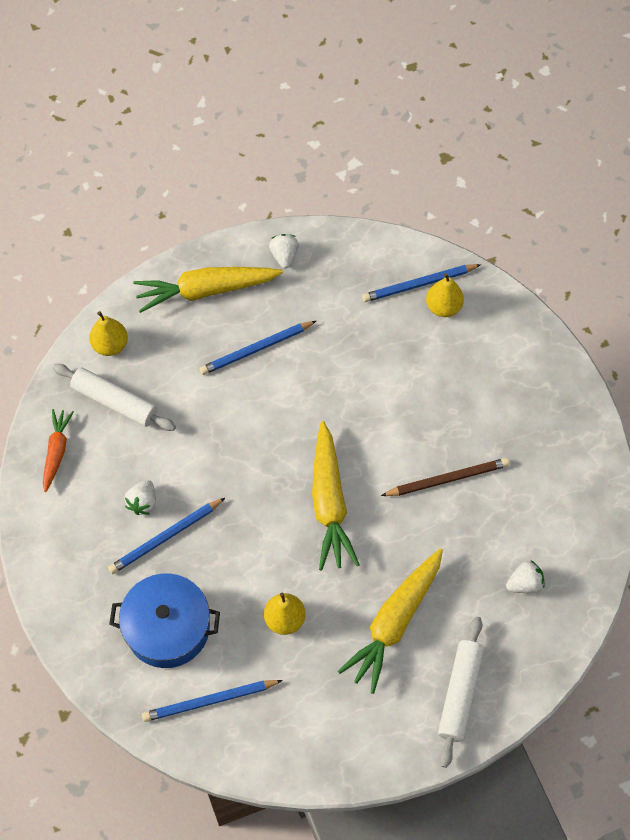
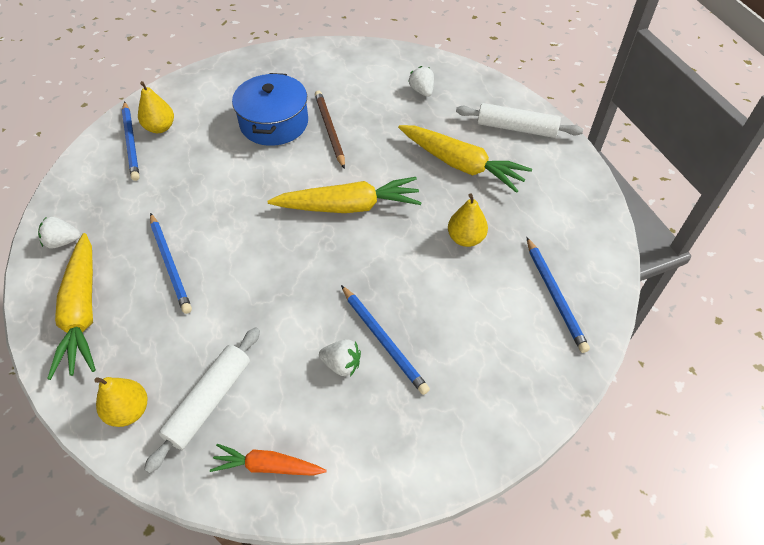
camera: 90 degrees left, 10 degrees down
(167, 628) = (484, 334): blue pot -> blue pot (274, 123)

